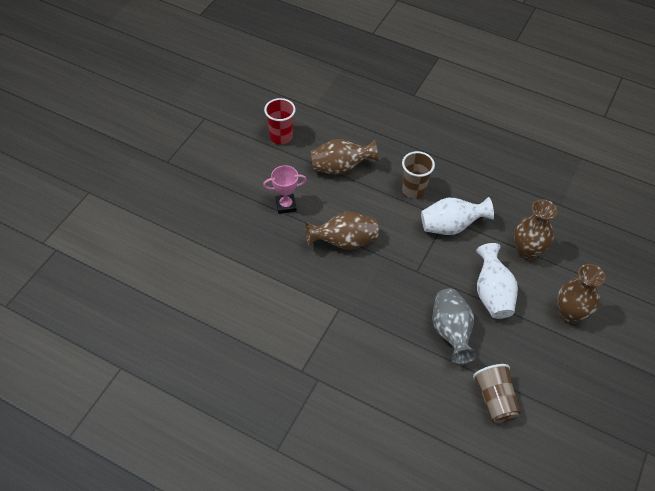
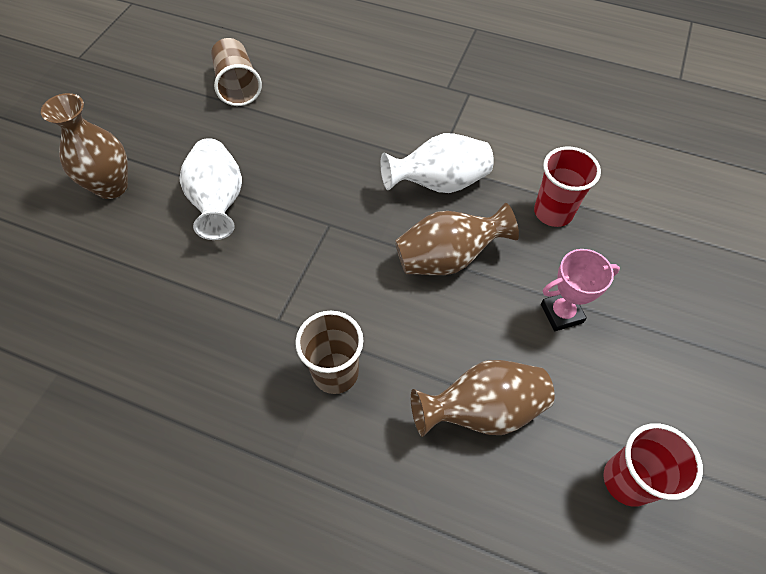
camera: 175 degrees right, 5 degrees up
(269, 264) = (553, 212): none -> red cup
(451, 226) = (270, 304): white vase -> white vase (439, 183)
(451, 332) = (284, 149): grey vase -> none
(527, 251) = (147, 274): brown vase -> none

